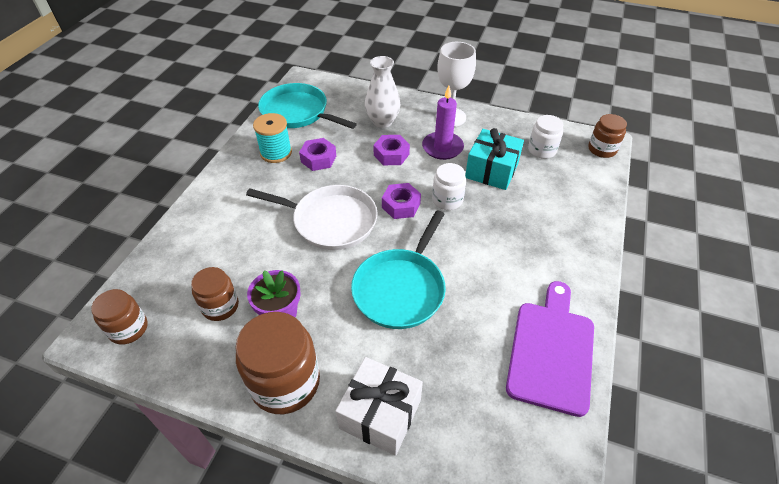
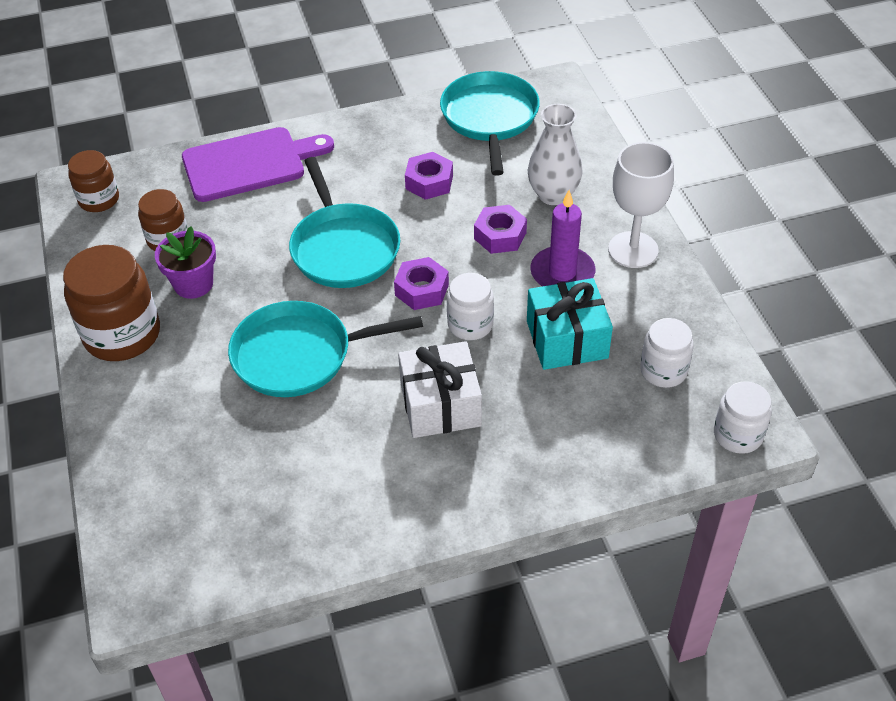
camera: 55 degrees right, 0 degrees up
(276, 153) = (404, 145): turquoise spool -> none
(331, 221) = (344, 248): white pan -> turquoise pan
(380, 414) = (137, 420): white gift -> white gift (440, 405)
(551, 351) = (318, 523): purple cutting board -> purple cutting board (250, 164)
(602, 149) = (738, 435): brown jar -> white jar

